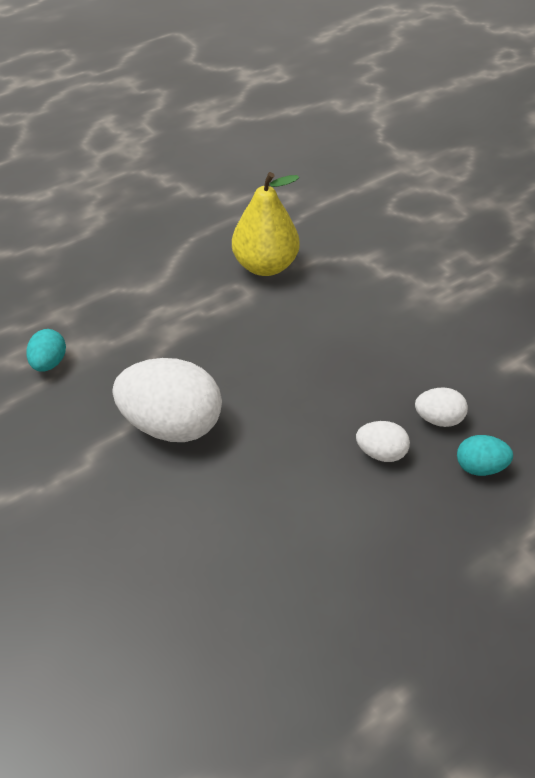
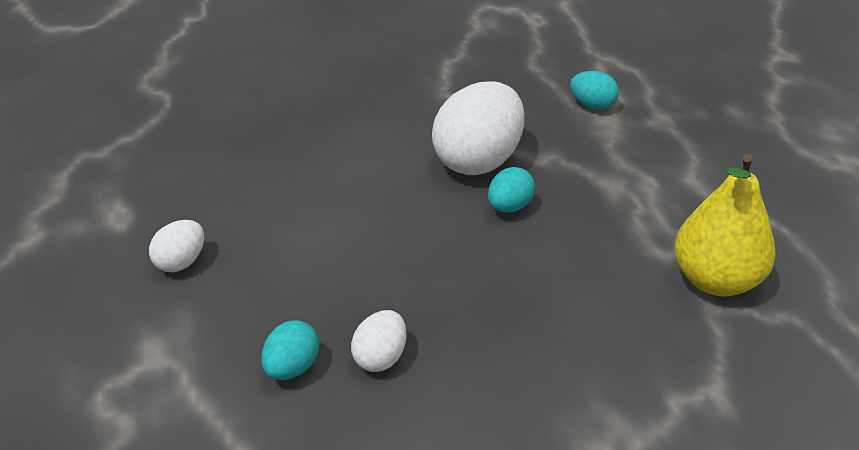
camera: 110 degrees right, 10 degrees down
(231, 387) = (509, 207): none -> turquoise egg
(381, 453) = (362, 292): white egg -> white egg (181, 262)

